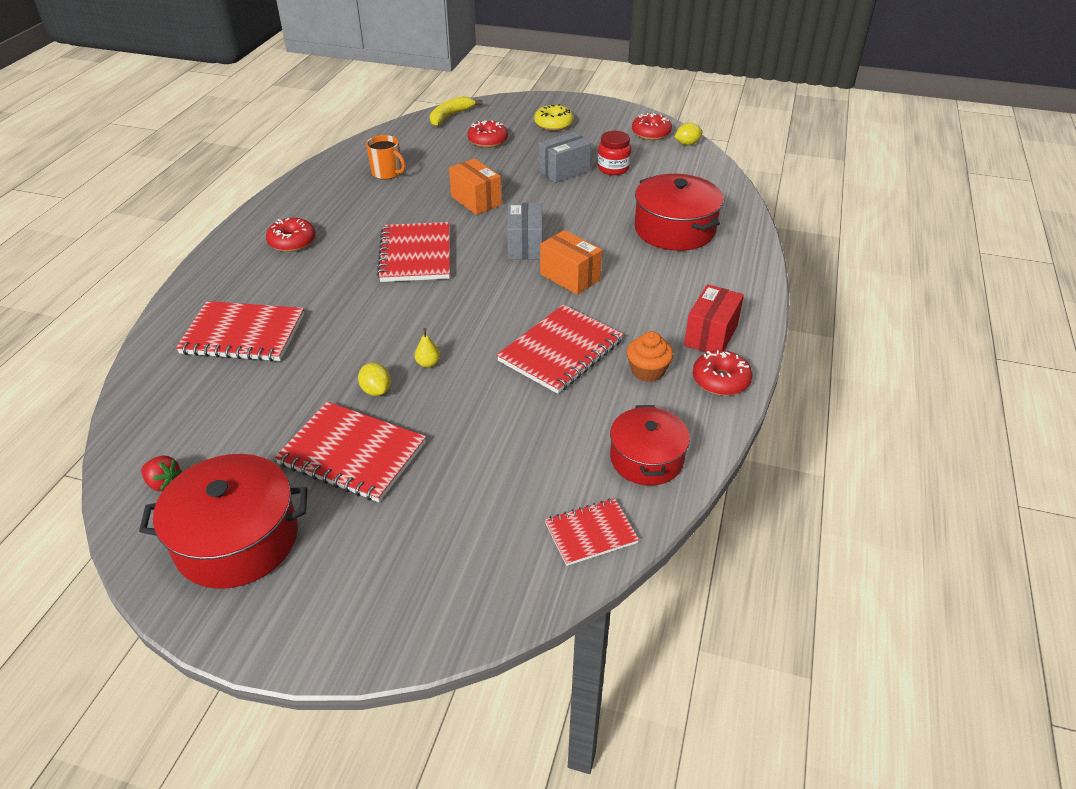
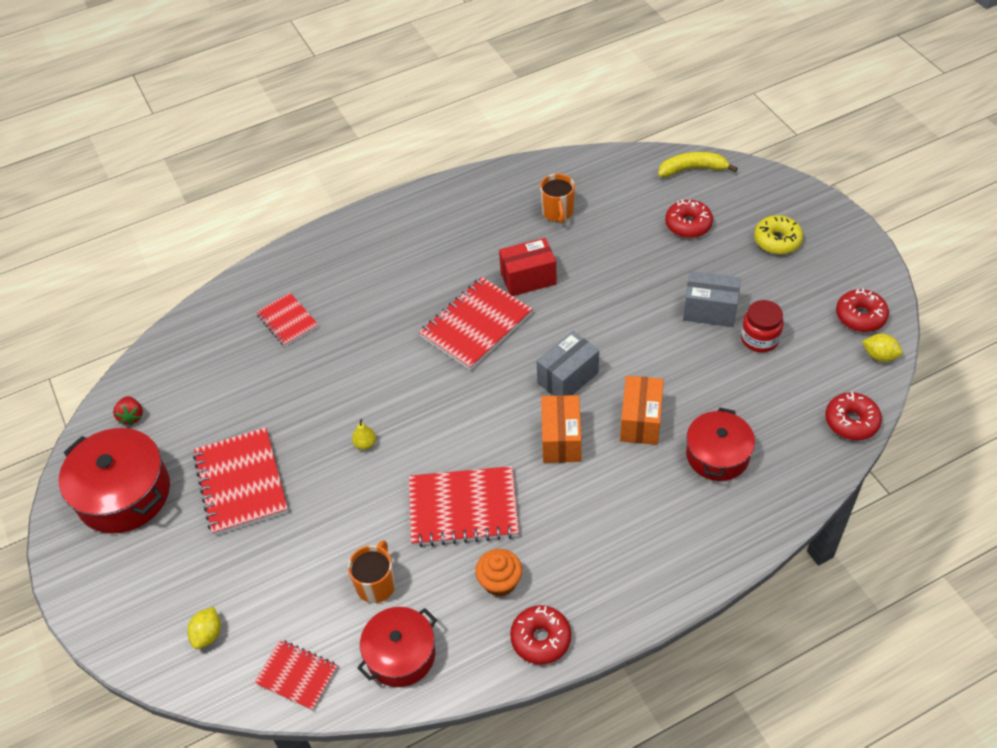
camera: 50 degrees right, 10 degrees up
(243, 334) = (287, 321): red notebook -> red notebook, size x0.59
(292, 242) = (408, 247): red donut -> red donut (851, 421)
(376, 390) = (309, 440): yellow lemon -> yellow lemon (208, 634)
(476, 200) = (590, 296): orange box -> orange box (640, 421)
(564, 434) = (376, 584): none -> orange mug
(674, 229) = (717, 455): red pot -> red pot, size x0.67
(710, 335) = (592, 591): red box -> red box (528, 278)

